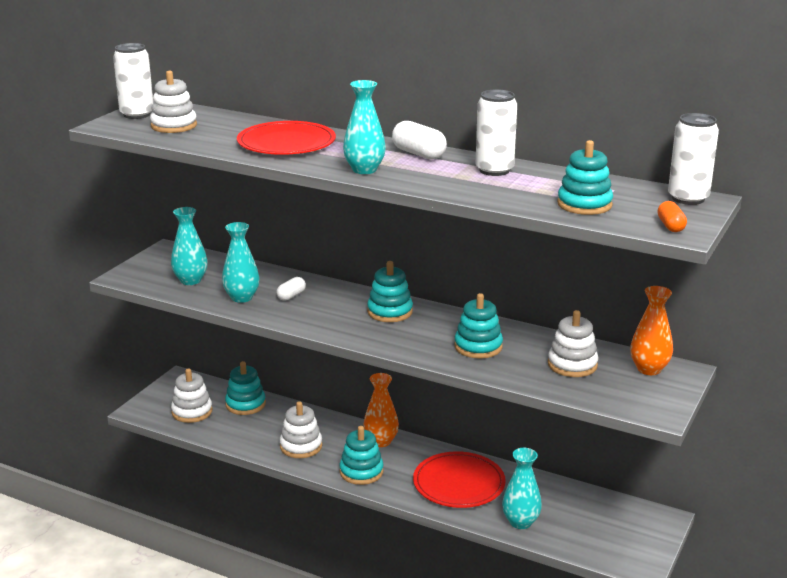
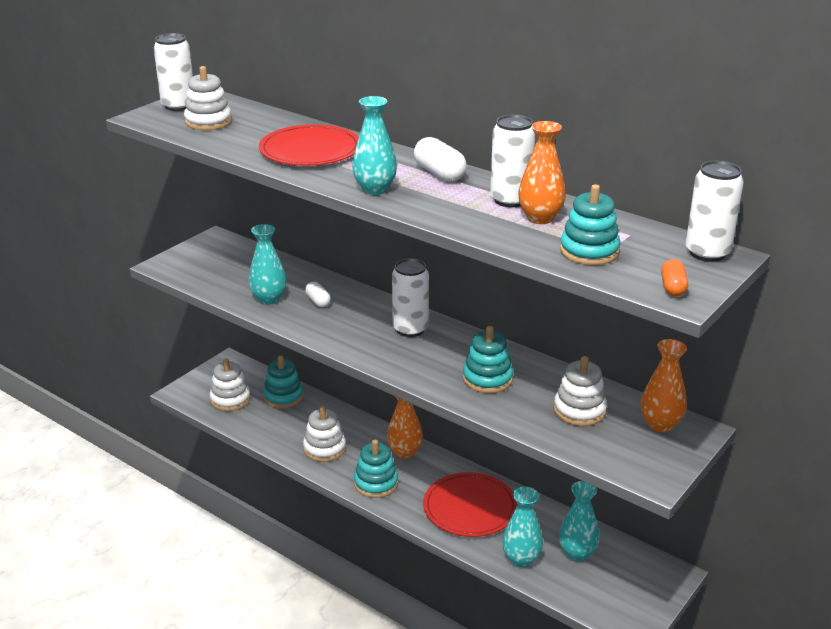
camera: 10 degrees right, 5 degrees up
(190, 280) = (226, 275): turquoise vase -> turquoise vase (577, 553)
(291, 296) = (318, 301): white capsule -> white capsule turned 75 degrees counterclockwise
(390, 312) = (410, 329): turquoise stacking toy -> white can
(528, 182) = (540, 218): none -> orange vase

